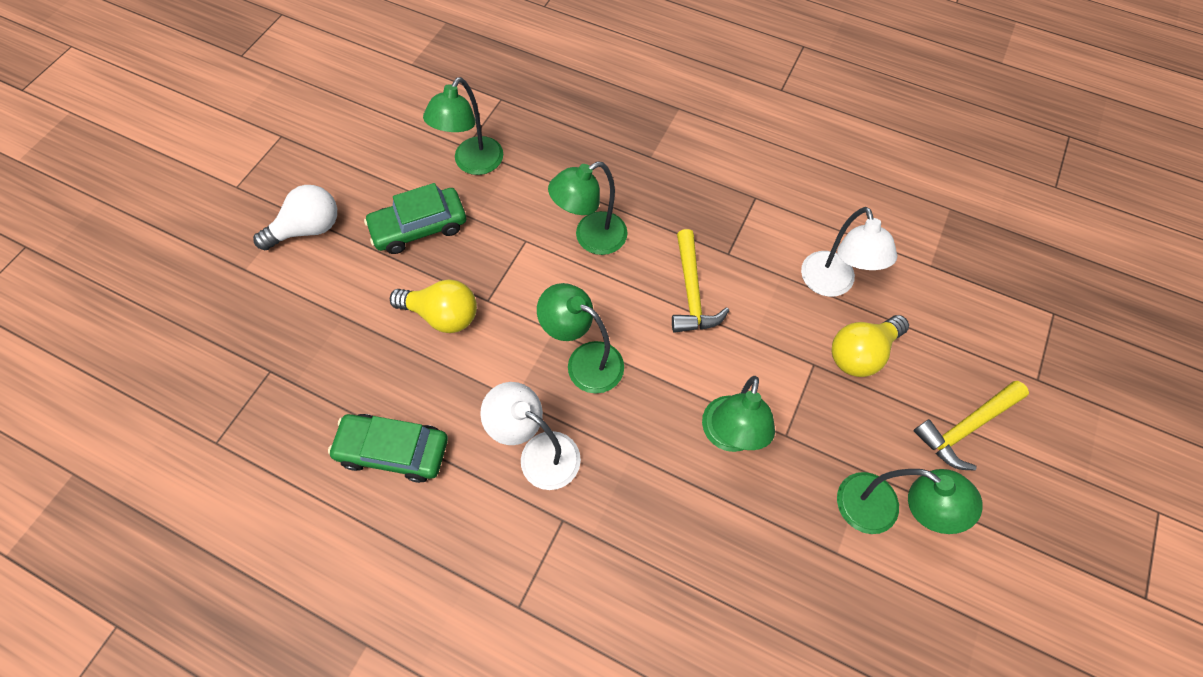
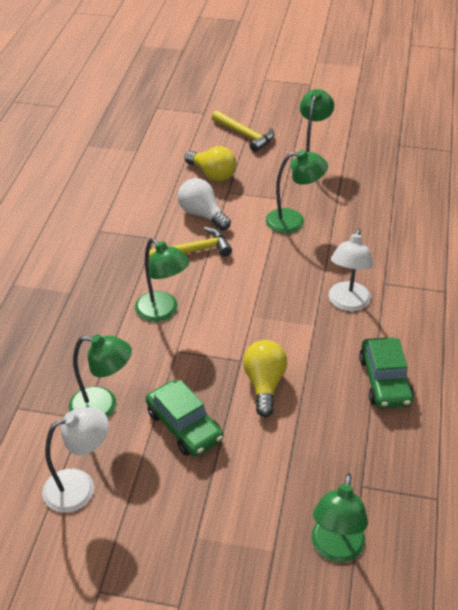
camera: 105 degrees left, 20 degrees down
(308, 229) = (212, 514): white light bulb -> white light bulb (202, 214)
(584, 361) = (270, 294): green lamp -> green lamp (335, 549)
(831, 284) = (165, 190): white lamp -> white lamp (79, 486)

